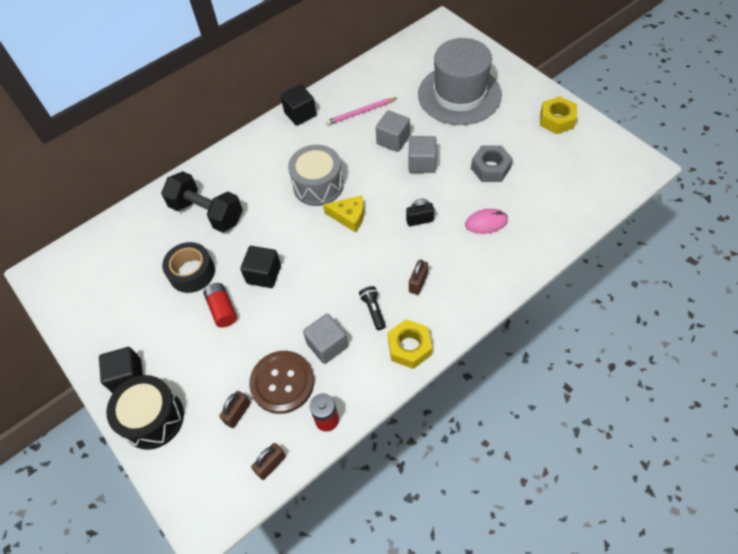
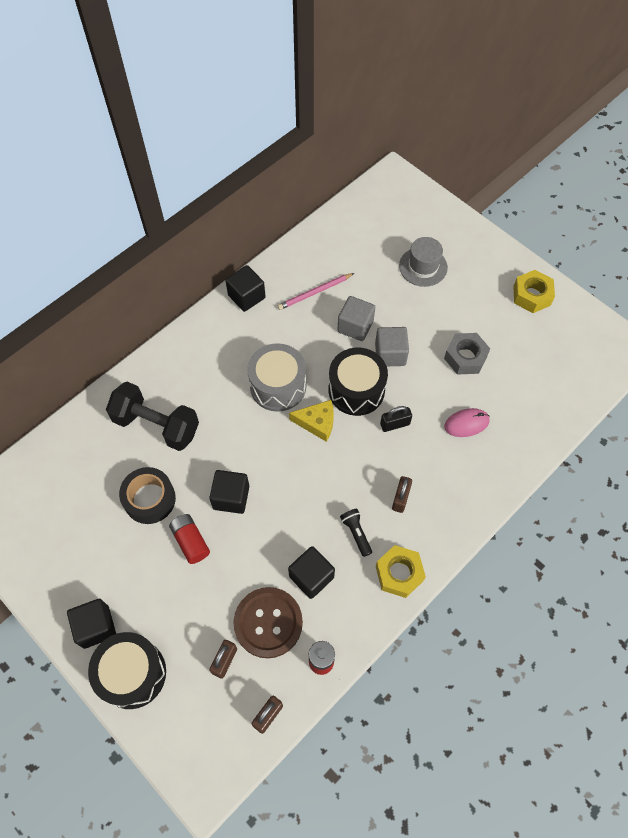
camera: 10 degrees left, 5 degrees up
(327, 345) = (311, 577): grey cube -> black cube
(388, 191) = (356, 390): none -> black drum
(459, 94) = (423, 266): grey hat -> grey hat, size x0.52

